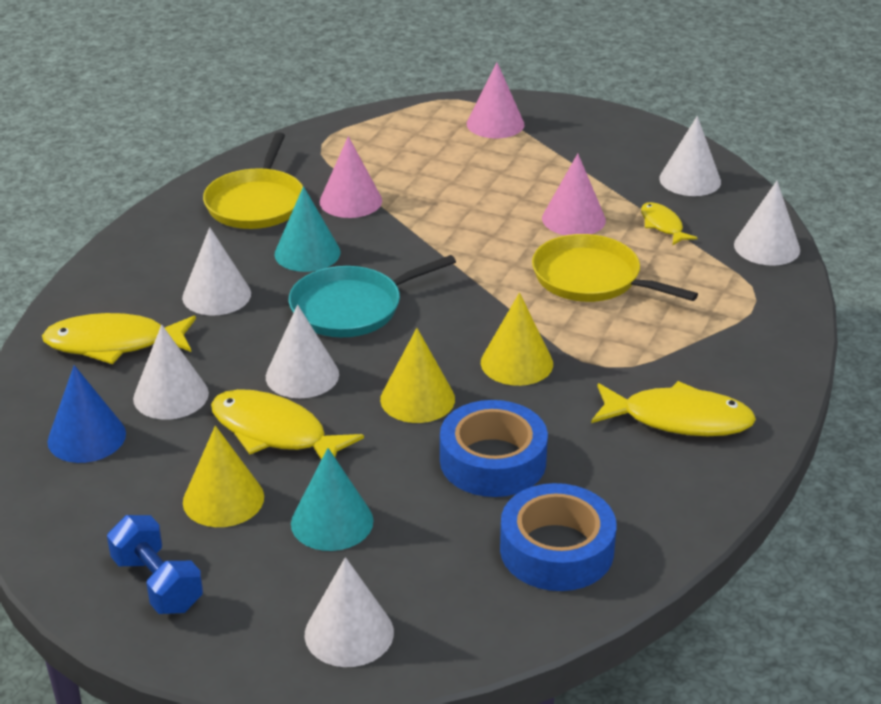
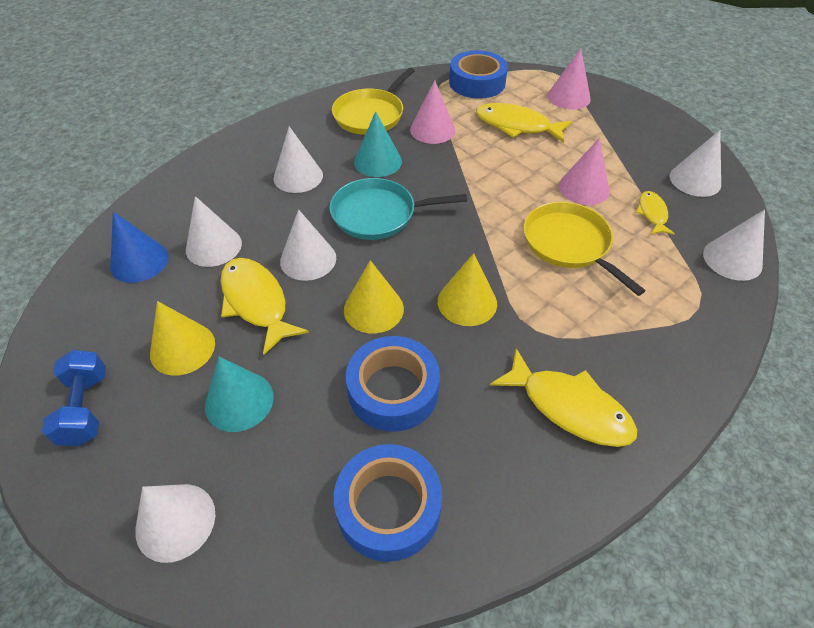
camera: 25 degrees right, 15 degrees up
(113, 344) = (210, 193): yellow fish -> yellow fish (516, 126)
(368, 133) = (477, 83): none -> blue tape

